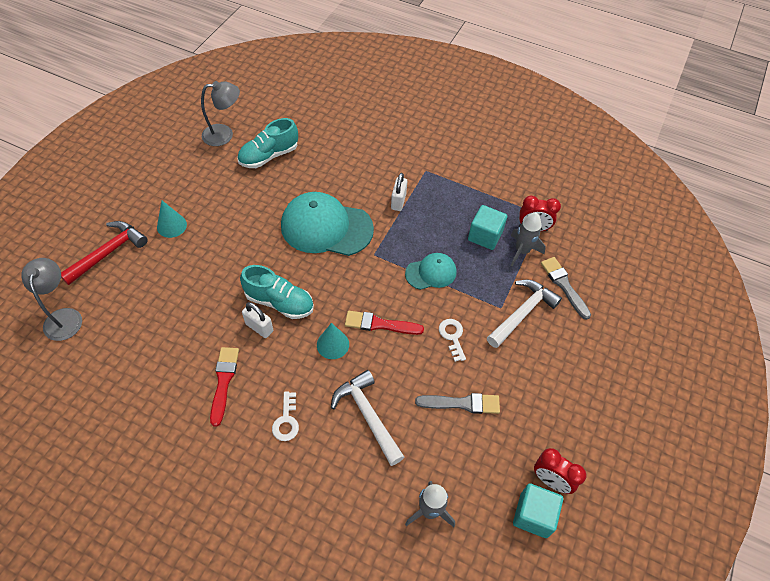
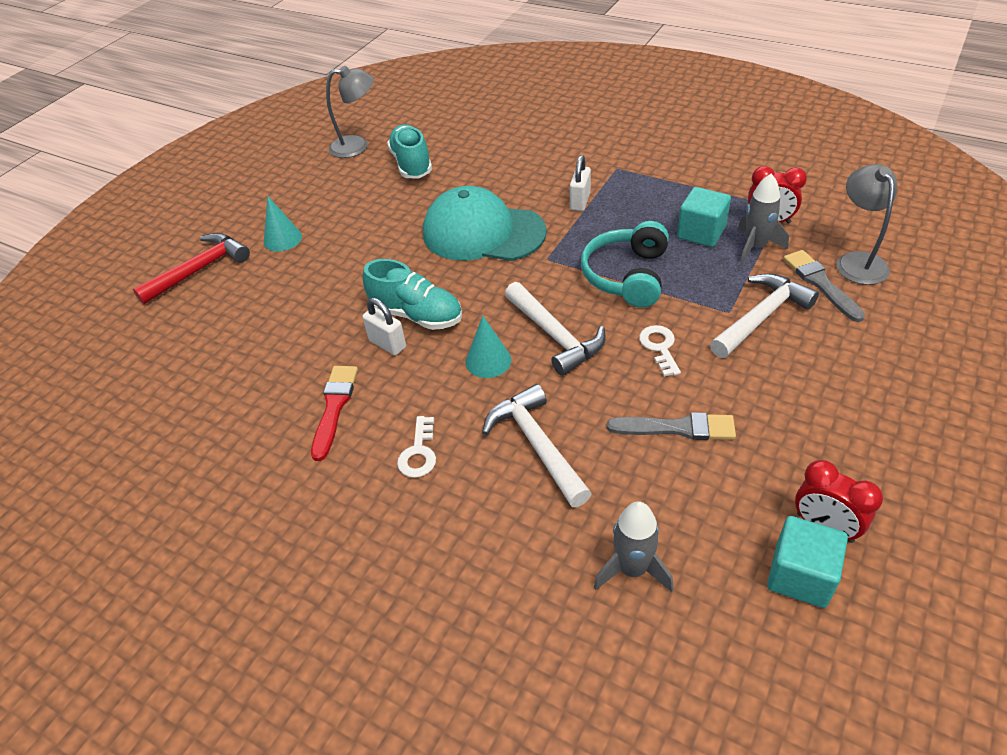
camera: 10 degrees right, 10 degrees down
(63, 317) = (133, 339): grey lamp -> grey lamp (857, 261)
(269, 156) = (411, 164): turquoise shoe -> turquoise shoe turned 105 degrees clockwise
(380, 324) = (555, 336): red brush -> white hammer
(431, 273) = (626, 276): turquoise cap -> turquoise headphones

